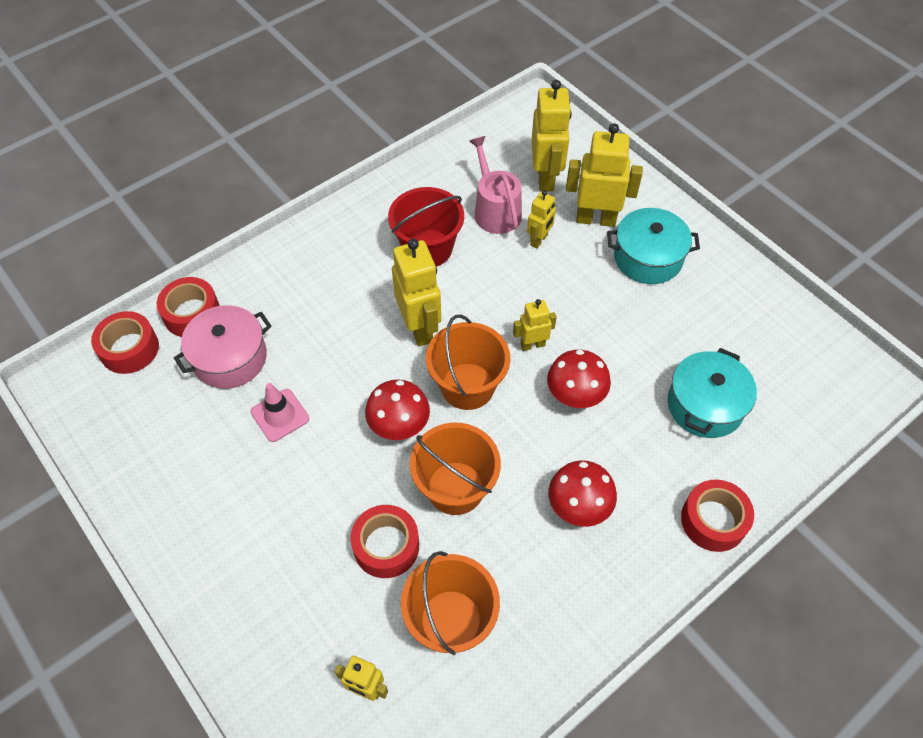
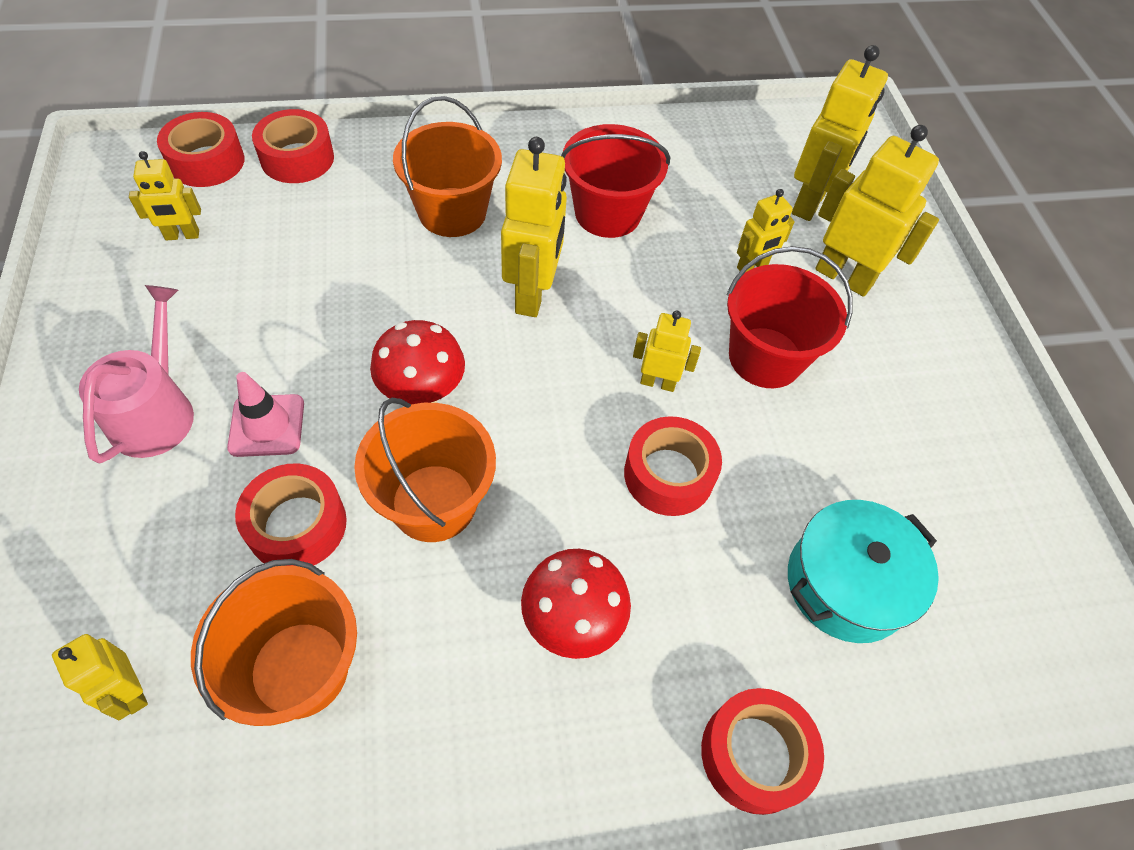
camera: 25 degrees right, 0 degrees up
(158, 409) = (182, 235): none -> yellow robot
(230, 358) = (298, 221): pink pot -> none
(280, 415) = (300, 308): pink traffic cone -> pink traffic cone (267, 425)
(467, 386) = (540, 389): orange bucket -> orange bucket (452, 212)
(495, 210) = (720, 209): pink watering can -> pink watering can (156, 411)
(575, 397) = (668, 474): red mushroom -> red tape
(583, 296) = (765, 357): none -> red bucket
(648, 258) = (885, 354): turquoise pot -> none

